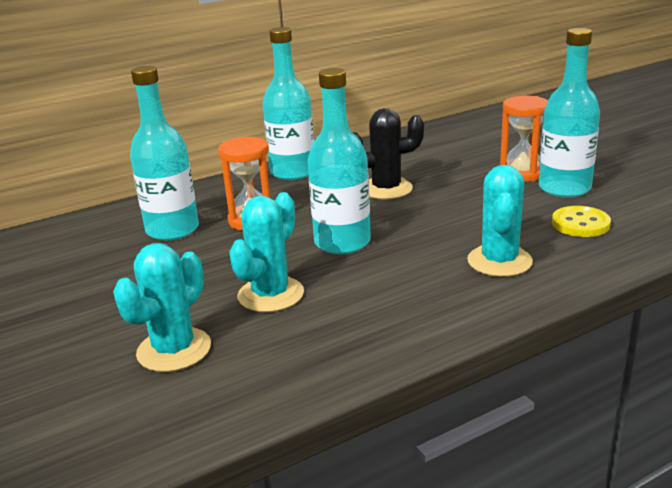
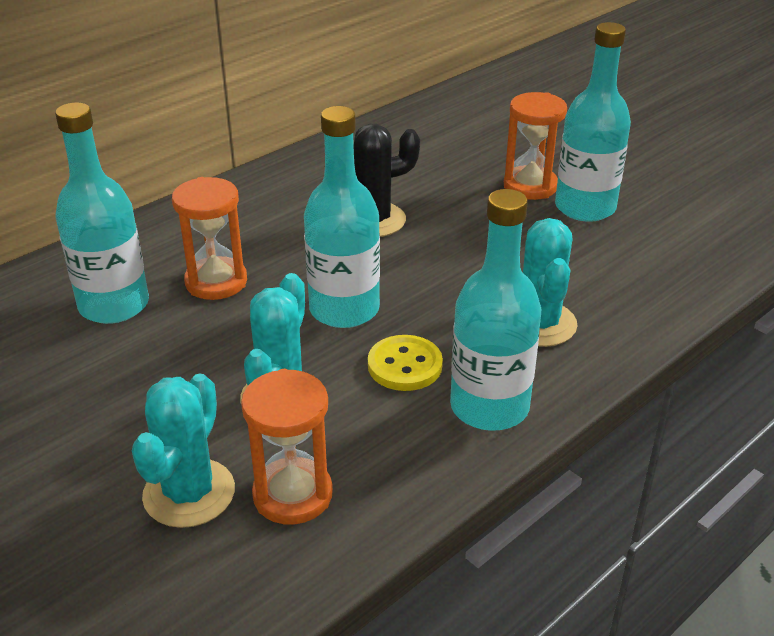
camera: 15 degrees left, 10 degrees up
(253, 359) = (293, 495): none -> orange hourglass
(293, 172) = (243, 198): turquoise bottle -> turquoise bottle (489, 407)
(580, 224) = (615, 261): yellow button -> yellow button (405, 365)

